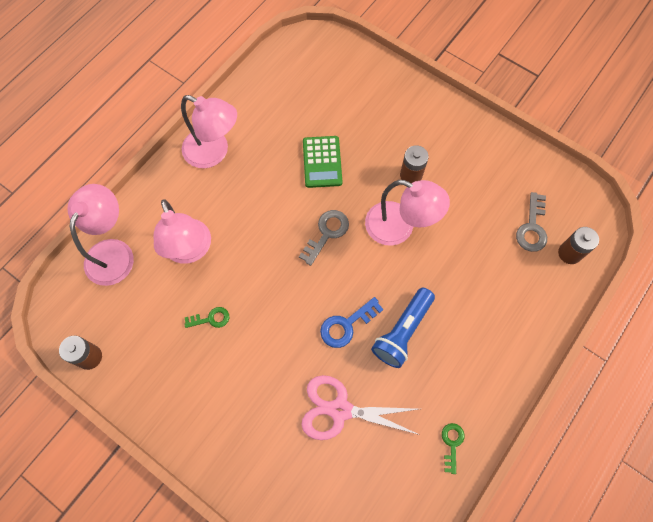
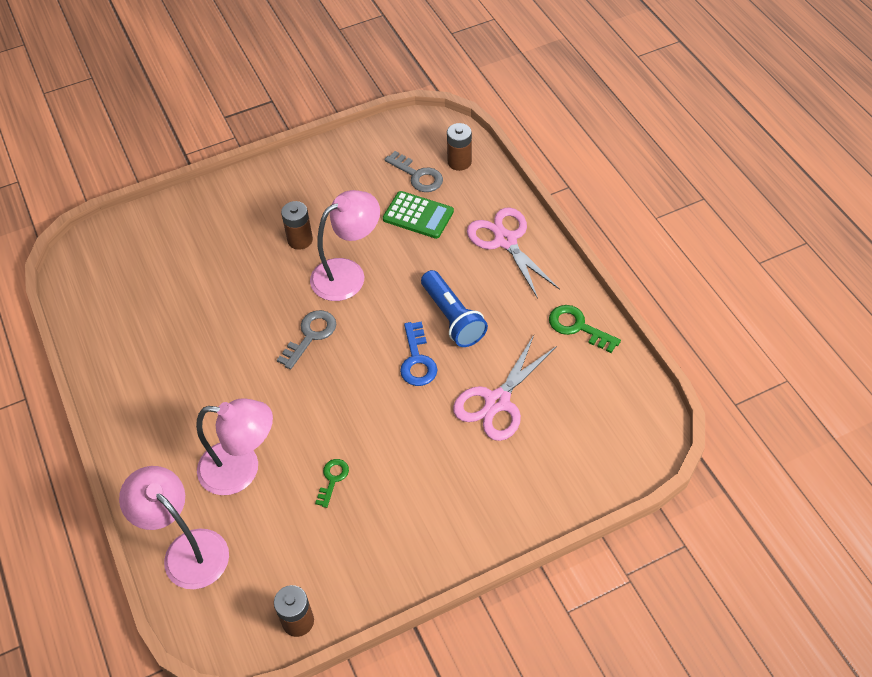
camera: 60 degrees left, 15 degrees down
(214, 152) = (141, 400): pink lamp -> none
(322, 162) = (230, 306): green calculator -> green calculator (418, 215)
(327, 233) = (311, 335): grey key -> grey key turned 60 degrees clockwise
(452, 443) = (578, 327): green key -> green key, size x1.52
(507, 335) = (505, 241): none -> pink scissors

